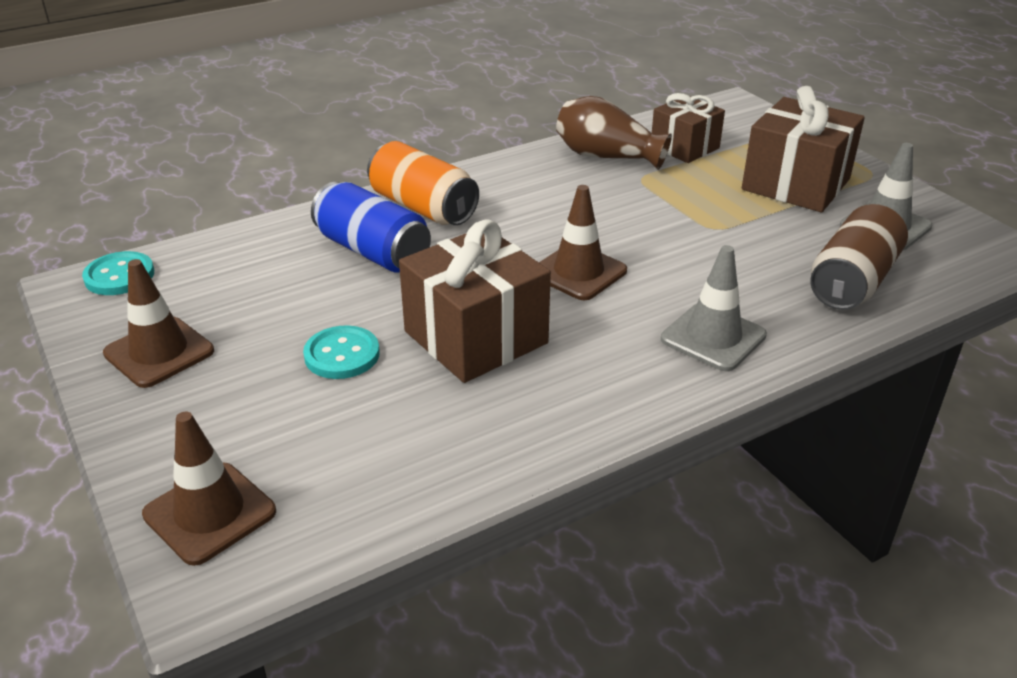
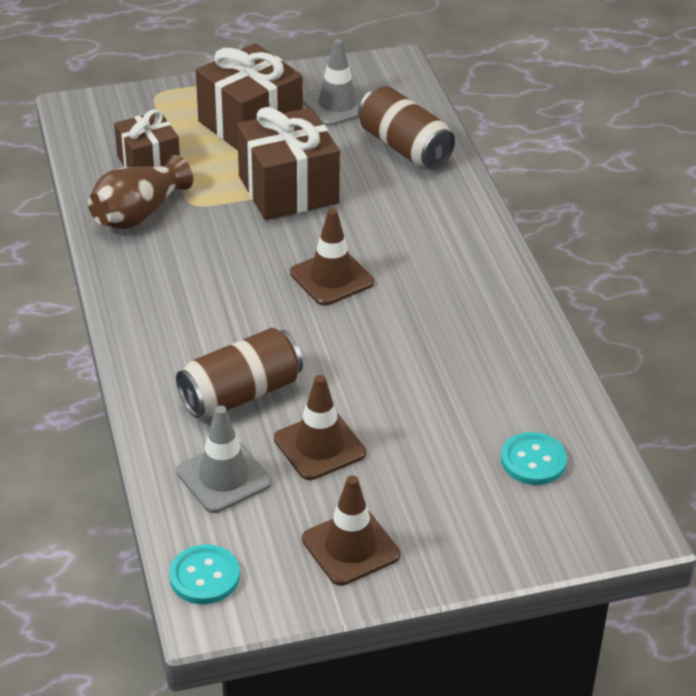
camera: 75 degrees left, 5 degrees up
(210, 513) = (564, 521): brown traffic cone -> brown traffic cone (319, 446)
(342, 355) = (397, 432): turquoise button -> turquoise button (533, 461)
(373, 251) = (240, 393): blue can -> brown can
(423, 207) = (175, 349): orange can -> none
(475, 337) = (401, 353): brown gift -> brown gift (288, 190)
(713, 337) = (447, 233): grey traffic cone -> grey traffic cone (224, 477)

